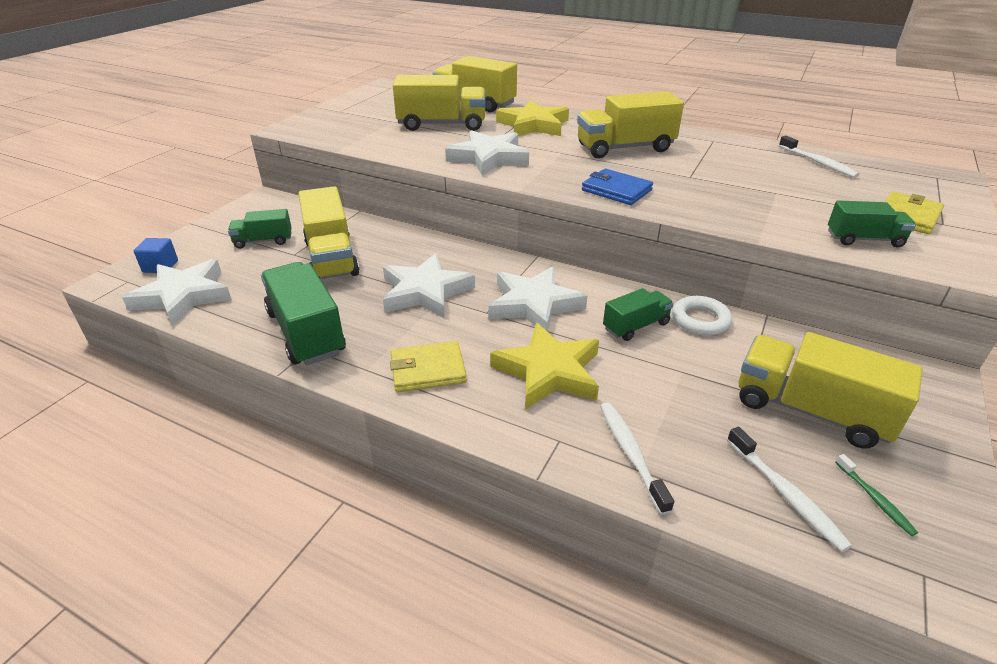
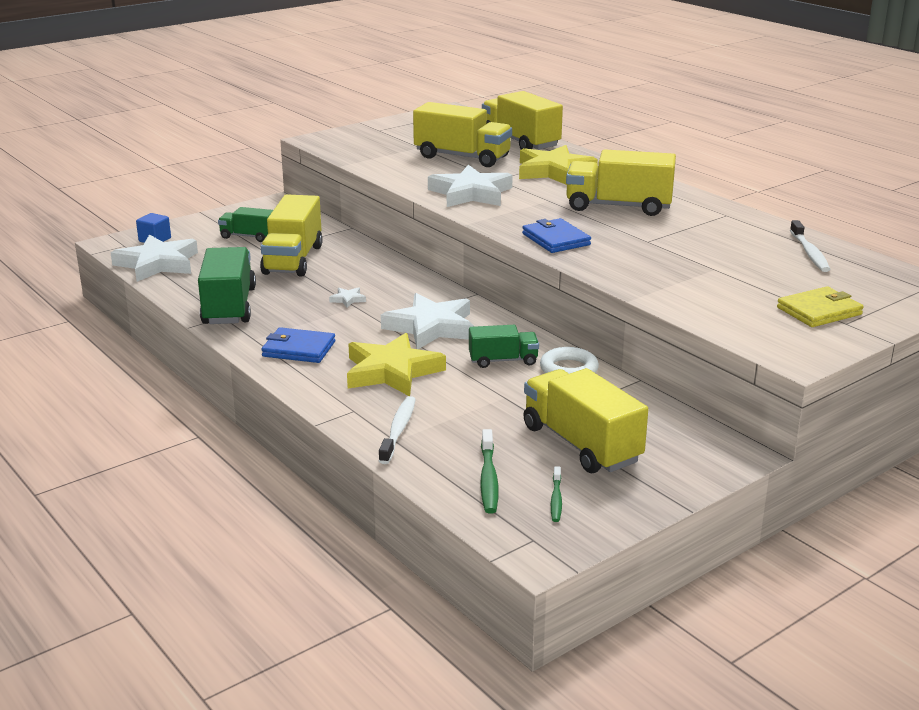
camera: 25 degrees right, 10 degrees down
(425, 292) = (348, 299): white star -> white star, size x0.40
(427, 370) = (298, 349): yellow wallet -> blue wallet
(785, 493) = (488, 478): white toothbrush -> green toothbrush
(864, 239) = (736, 318): green truck -> none

